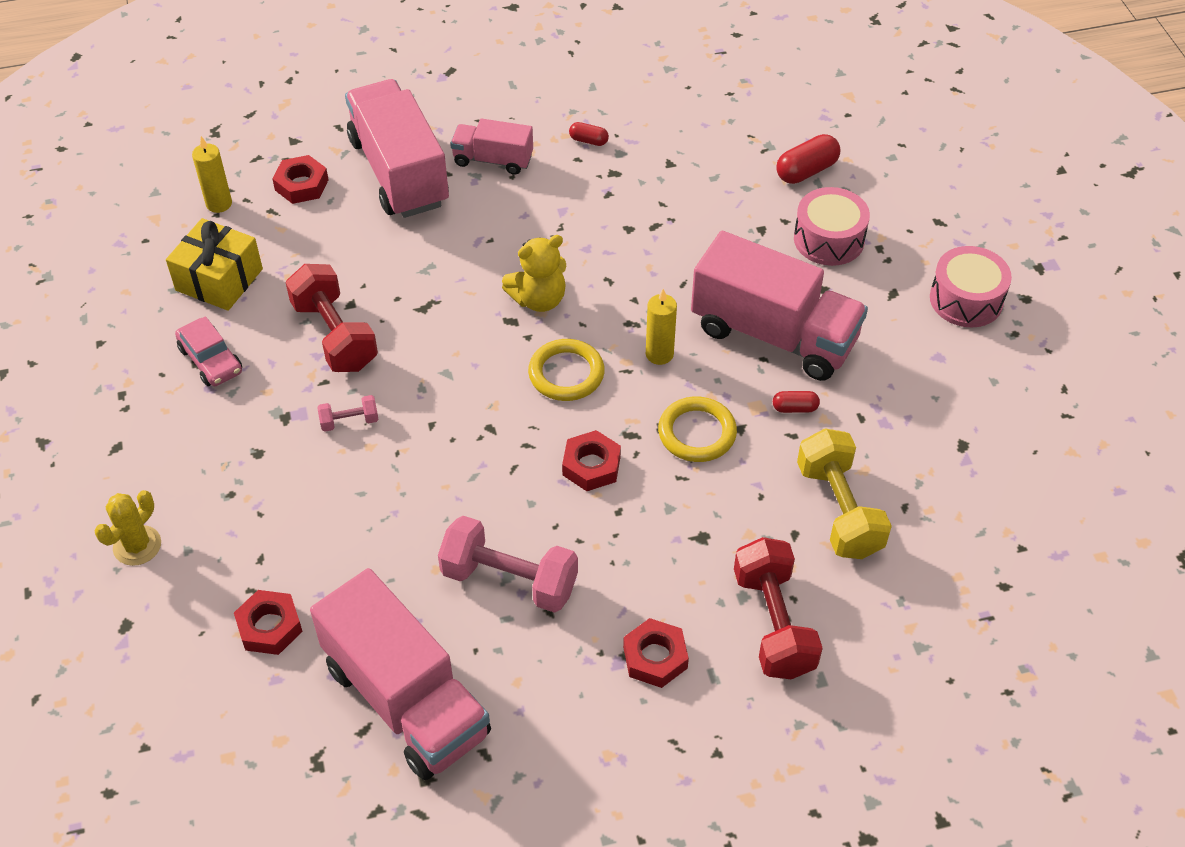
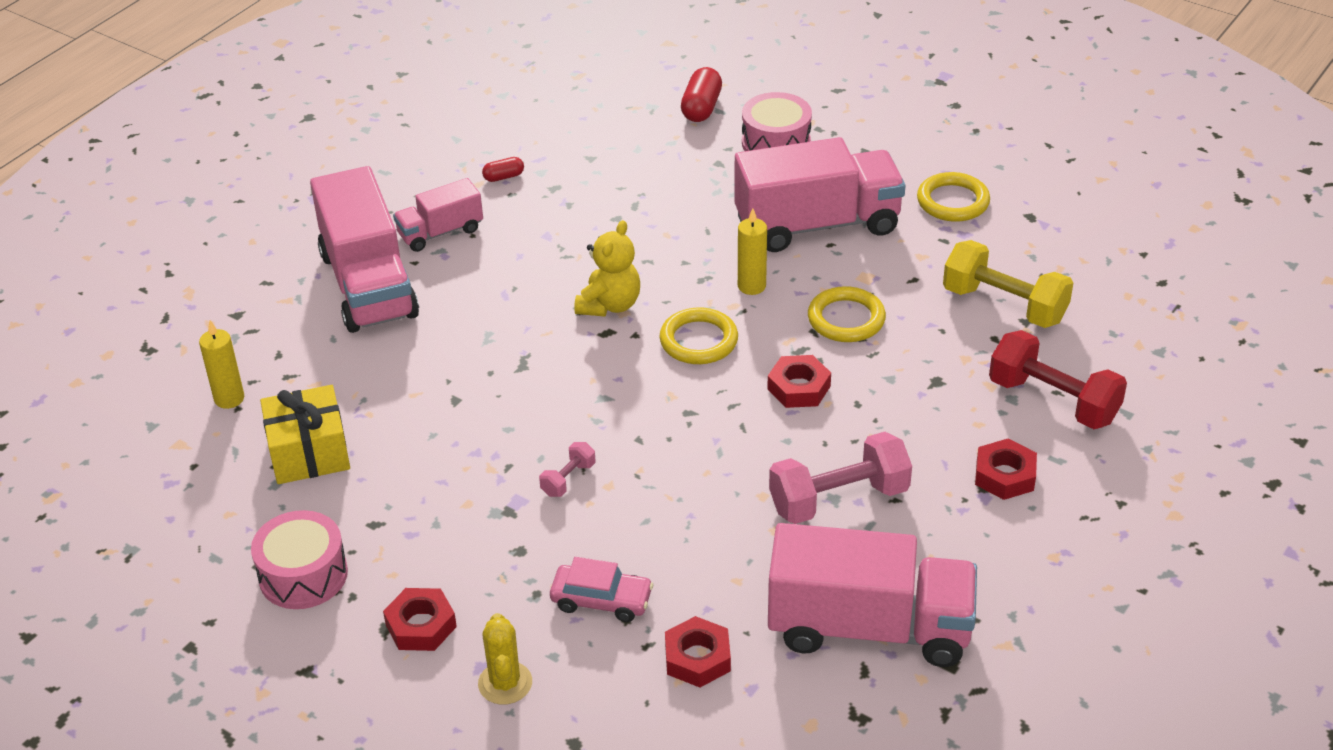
camera: 40 degrees left, 10 degrees down
(211, 360) = (384, 513): pink car -> pink car (601, 600)
(301, 185) = (290, 342): red nut -> red nut (421, 625)
(335, 335) = (472, 429): red dumbbell -> none
(399, 172) = (369, 285): pink truck -> pink truck turned 135 degrees counterclockwise
(795, 408) = (893, 262): red capsule -> none
(911, 387) = (953, 201): none -> yellow ring
(966, 299) = (918, 127): pink drum -> pink drum (303, 575)

